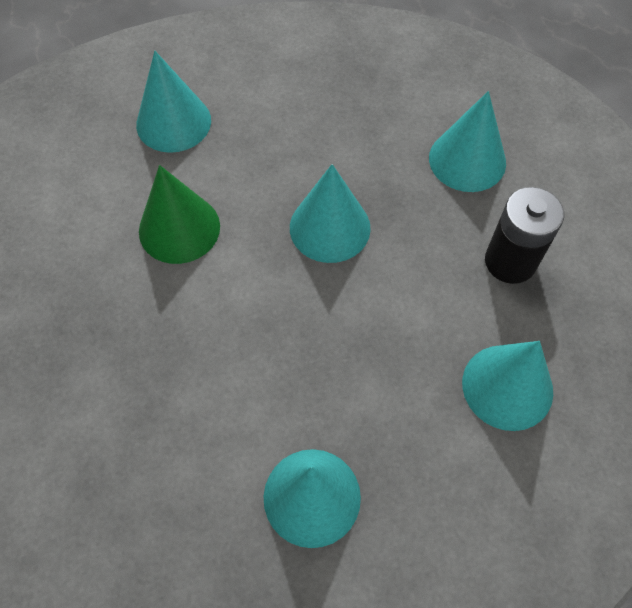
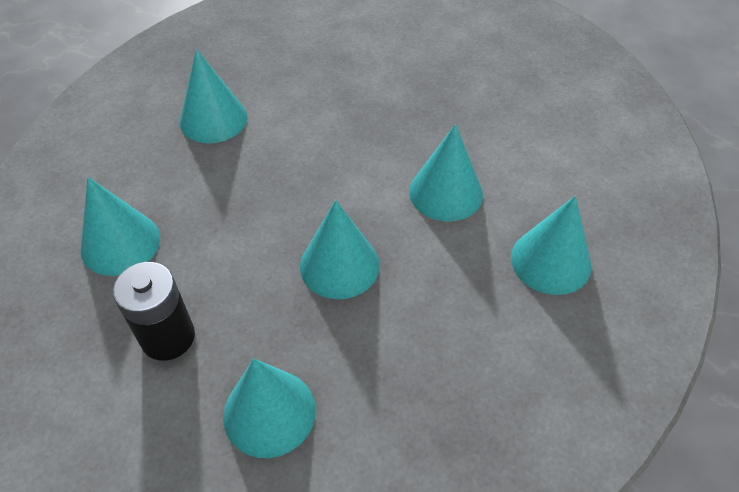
camera: 140 degrees right, 10 degrees down
(179, 228) = (446, 192): green cone -> turquoise cone

